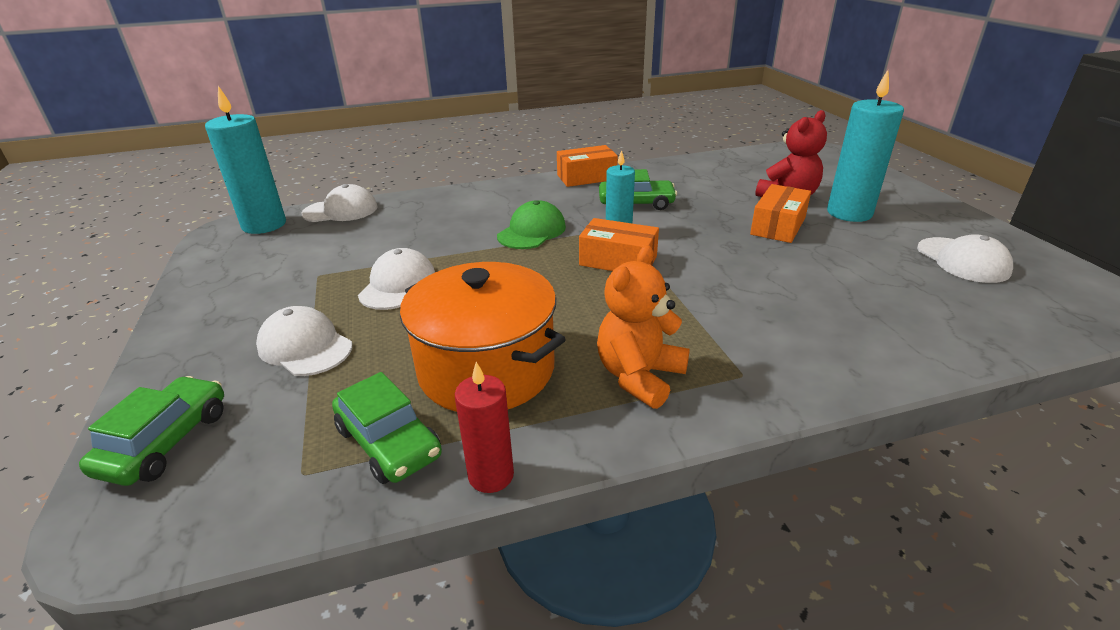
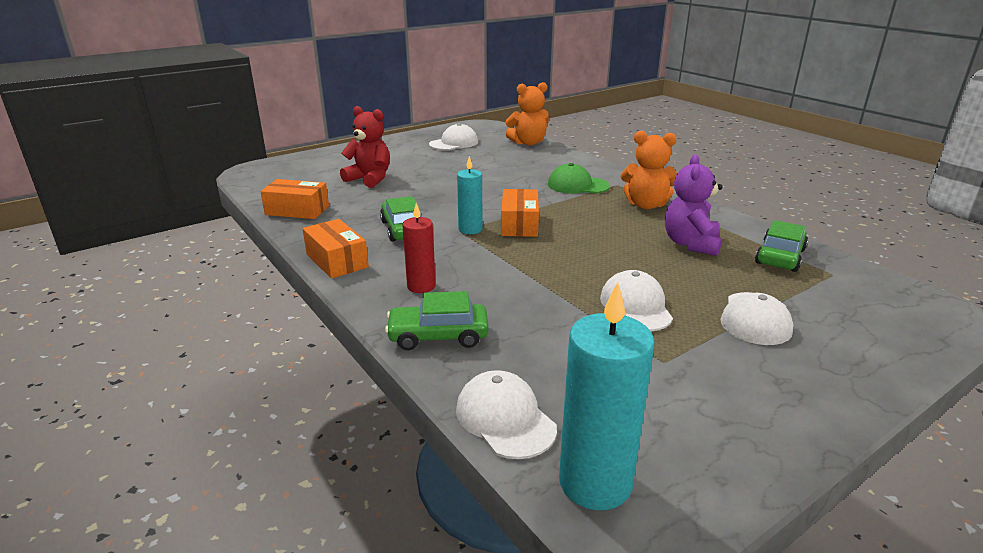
camera: 110 degrees left, 5 degrees down
(166, 441) = (895, 332): green car -> green car (438, 336)
(398, 285) = (635, 306): white cap -> white cap turned 90 degrees clockwise
(487, 369) = (691, 244): orange pot -> purple teddy bear
(491, 475) = (758, 227): red candle -> red candle (421, 286)
(532, 231) = (489, 266): green cap -> green cap (577, 185)
(778, 226) = (428, 181): orange box -> orange box (297, 210)
(849, 213) = (396, 163): turquoise candle -> none
(994, 332) = (528, 143): none -> orange teddy bear

